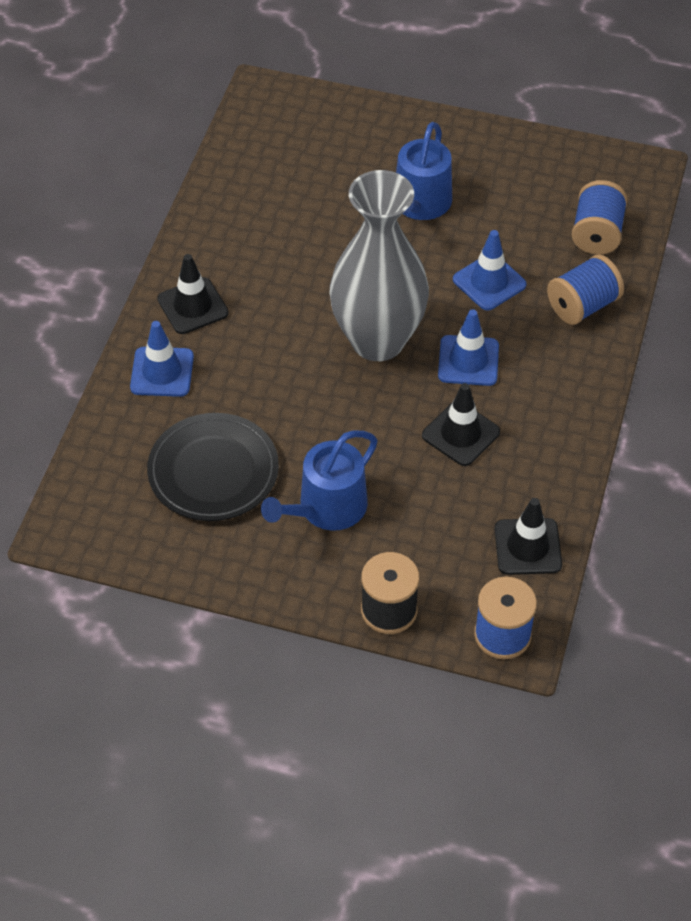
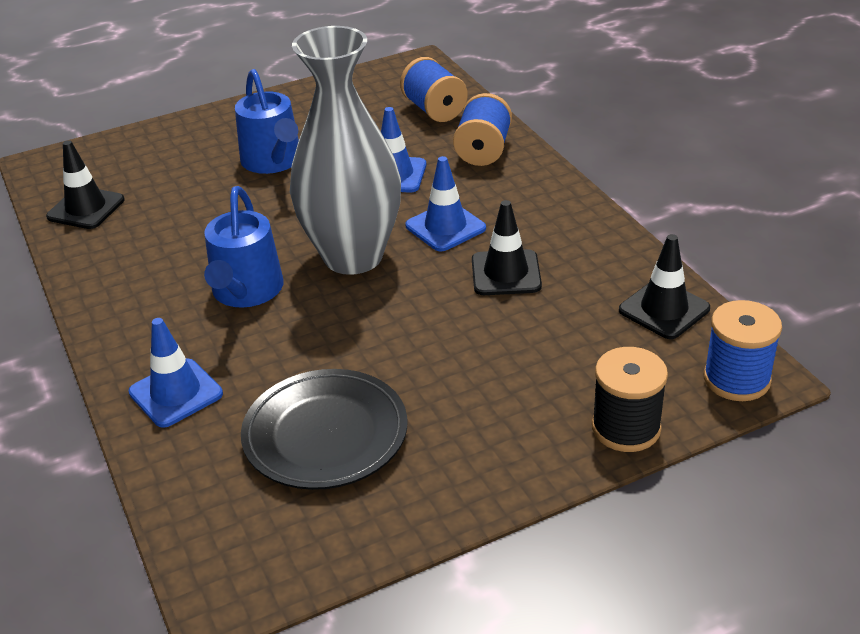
camera: 40 degrees left, 15 degrees down
(193, 306) = (148, 329): black traffic cone -> black traffic cone (86, 208)
(326, 508) = (468, 392): blue watering can -> blue watering can (246, 291)

